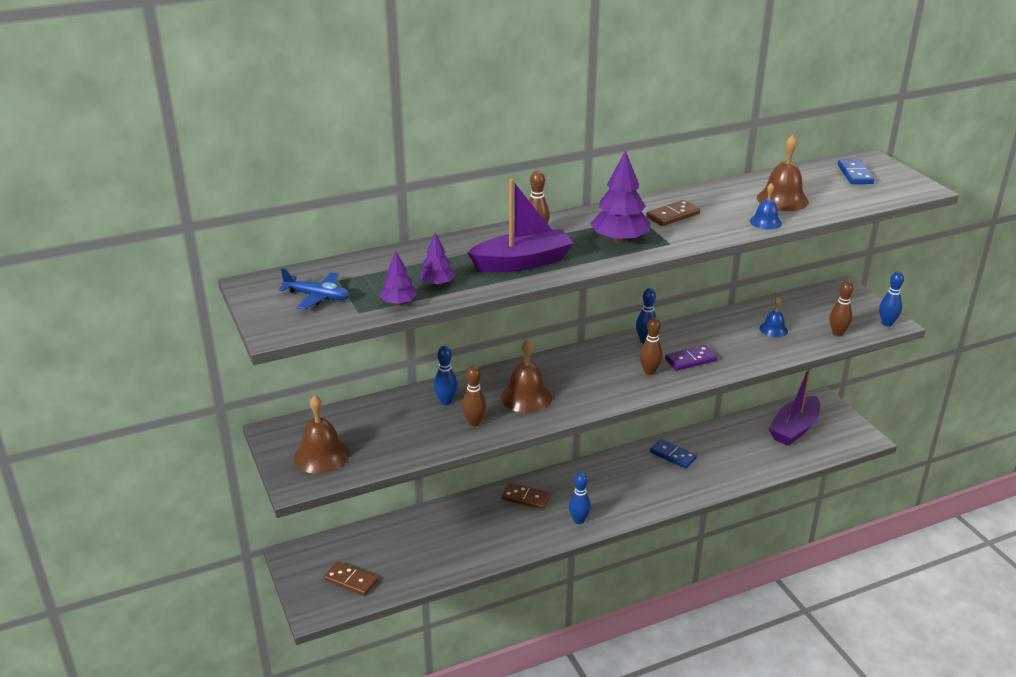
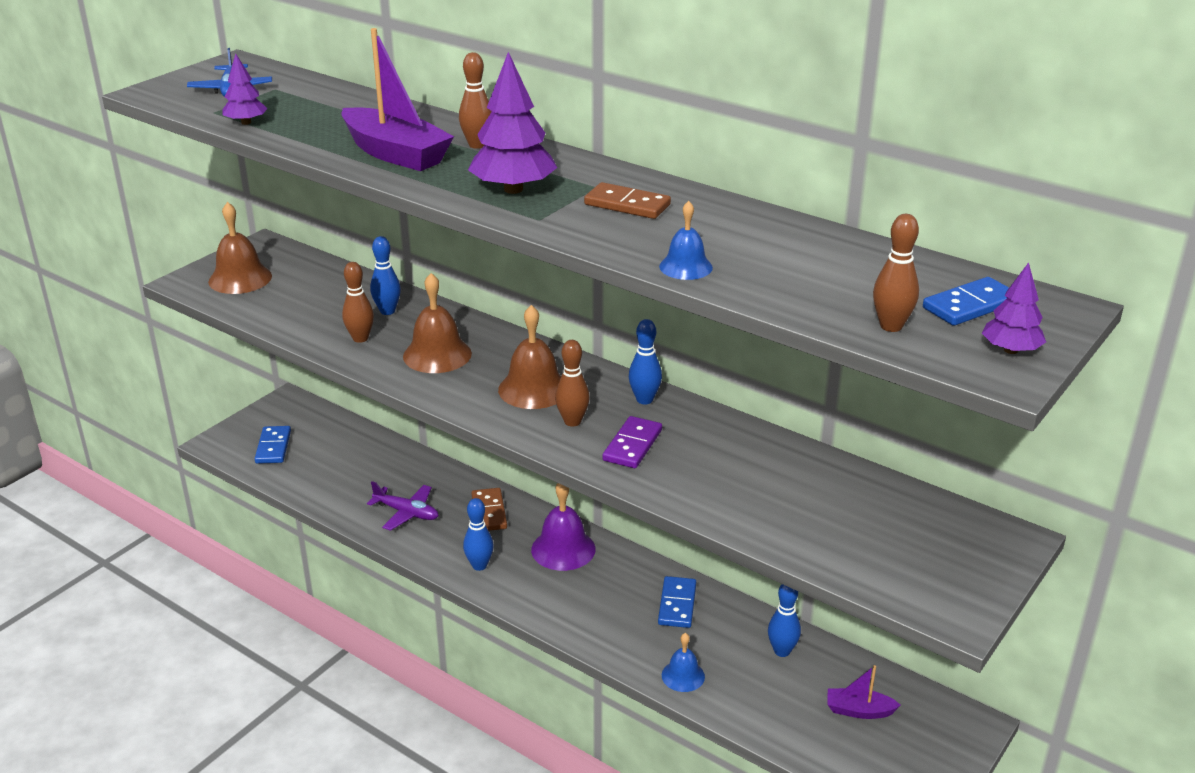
camera: 60 degrees right, 0 degrees up
(351, 580) = (273, 447): brown domino -> blue domino
(437, 284) = (304, 128): purple tree -> purple tree (1010, 350)
(495, 535) = (406, 513): none -> purple plane
(589, 480) = (563, 549): none -> purple bell
(690, 360) = (632, 445): purple domino -> purple domino turned 75 degrees clockwise
(773, 329) = (793, 496): blue bell -> blue bell (683, 676)
(782, 199) = (783, 265): brown bell -> brown bell (533, 389)
(794, 429) = (859, 710): purple boat -> purple boat, size x0.52
(837, 333) = (852, 561): brown bowling pin -> brown bowling pin (891, 326)
(887, 323) = (946, 609): blue bowling pin -> blue bowling pin (782, 651)

